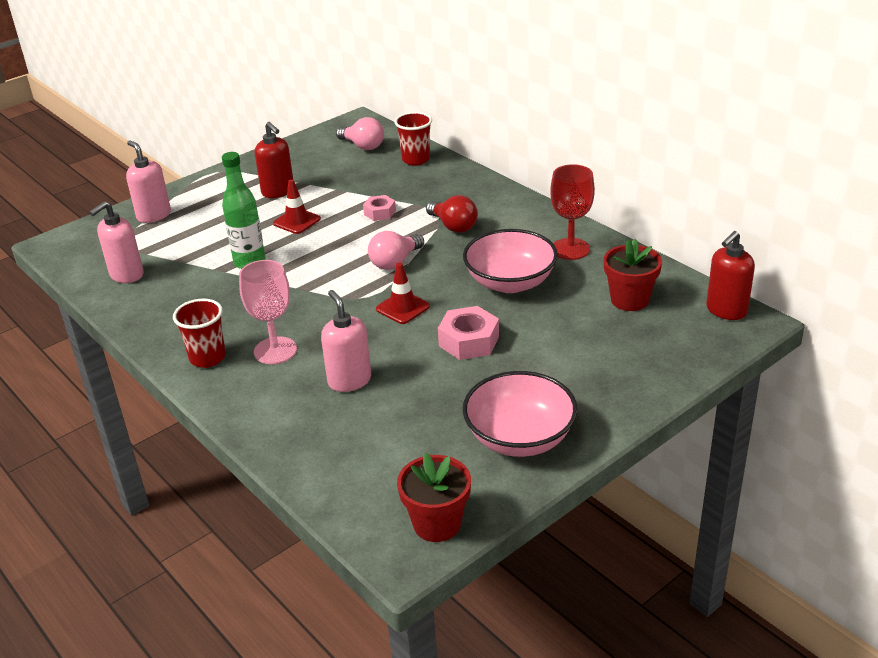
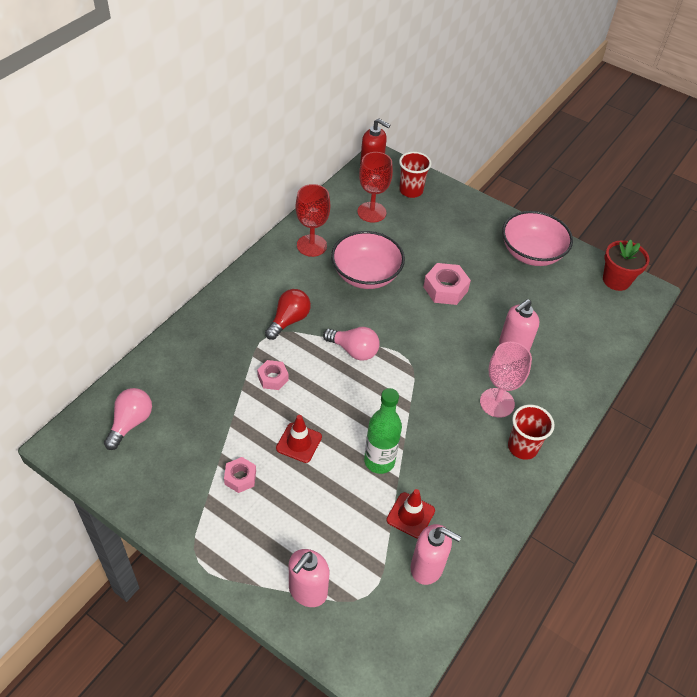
camera: 110 degrees left, 15 degrees up
(278, 191) = (240, 478): red soap dispenser -> pink nut
(402, 308) = (417, 333): red traffic cone -> red traffic cone (410, 515)
(416, 159) = (162, 369): red cup -> red cup (411, 191)
(629, 300) = (371, 212): red flower pot -> red goblet

